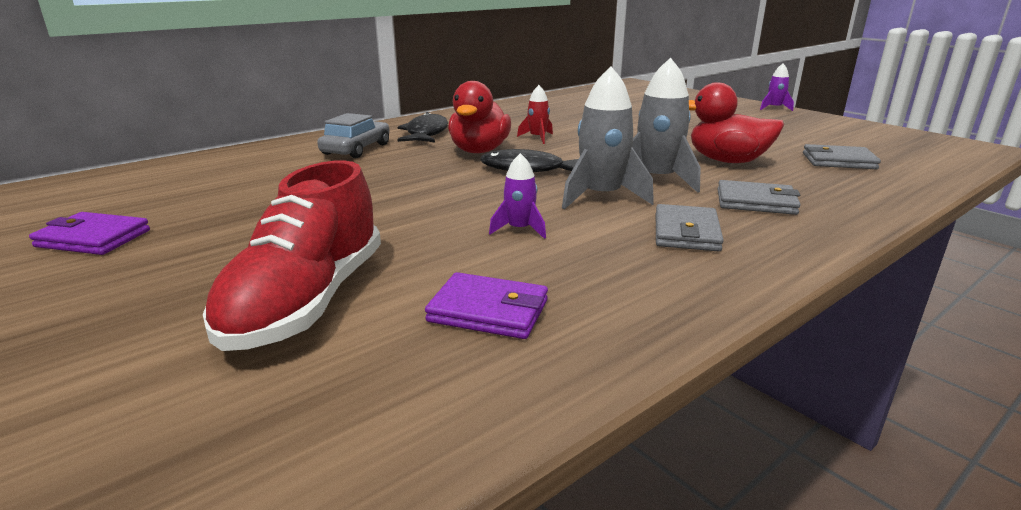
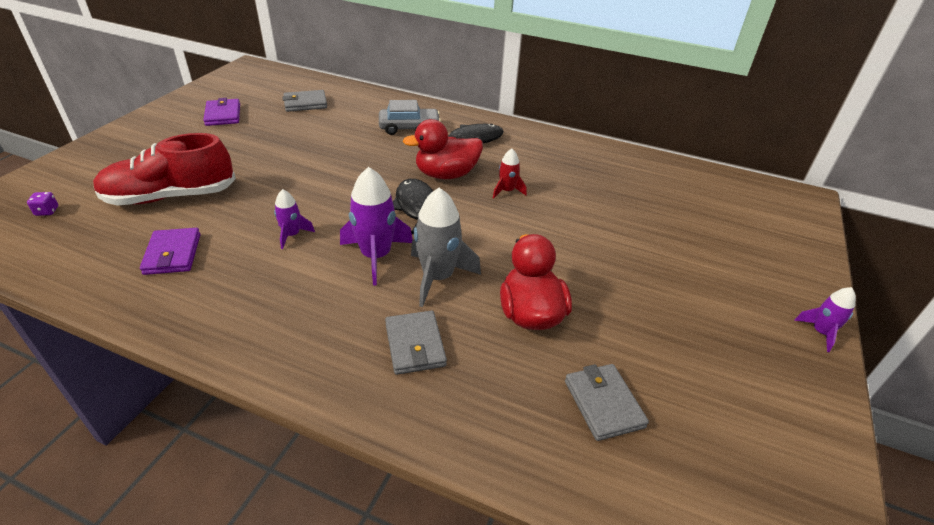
camera: 60 degrees right, 15 degrees up
(157, 455) = (47, 211): none -> purple dice
(601, 197) = (376, 256): grey rocket -> purple rocket
(686, 232) = (321, 312): grey wallet -> grey wallet (305, 103)

